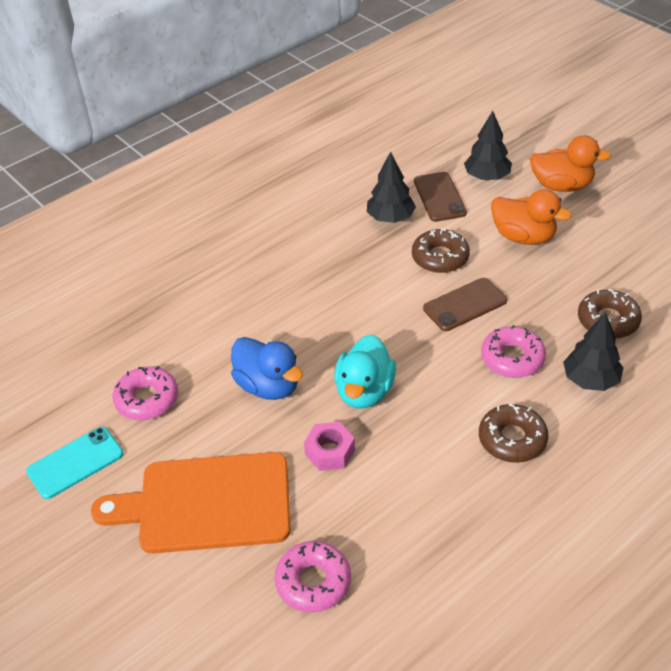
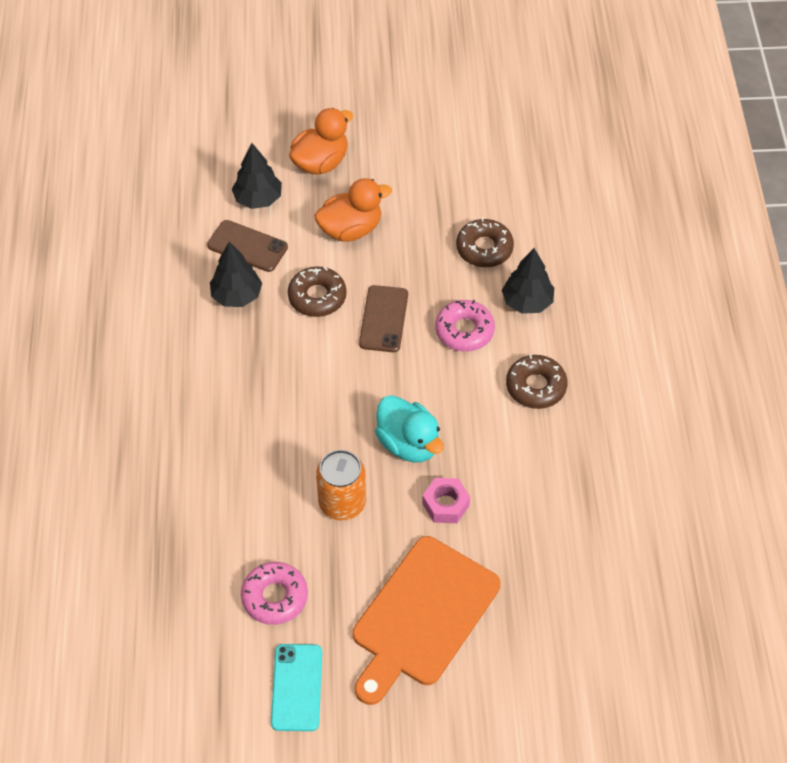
camera: 55 degrees left, 10 degrees up
(268, 386) = (342, 503): blue duck -> orange can
(313, 582) = (550, 590): pink donut -> none

